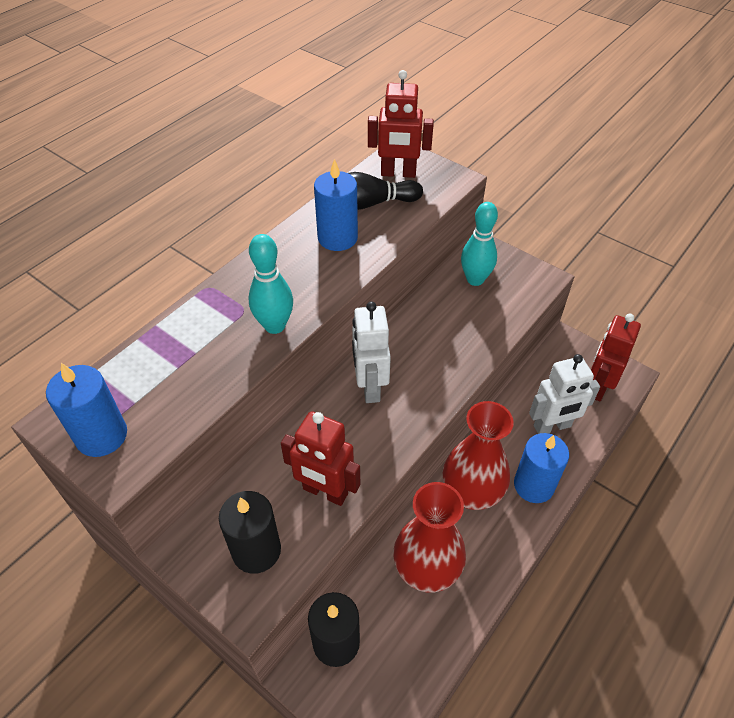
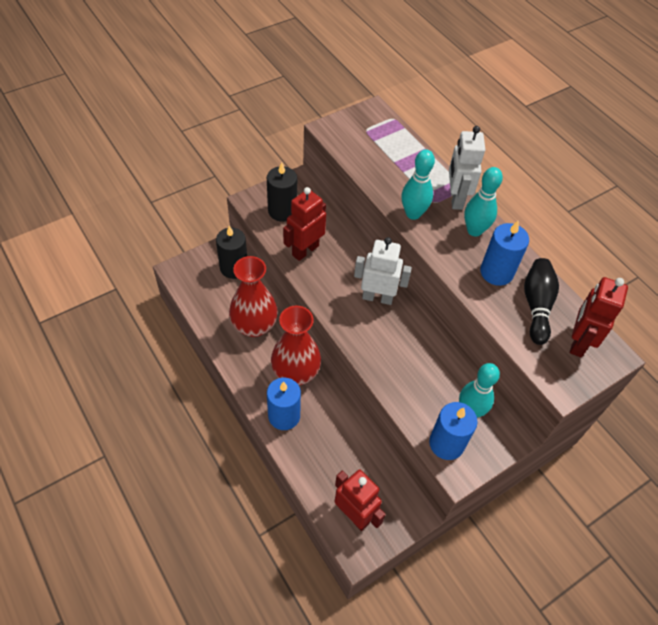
camera: 105 degrees right, 5 degrees up
(102, 436) = (356, 125): blue candle -> blue candle (446, 443)
(280, 265) = (474, 230): none -> turquoise bowling pin
(552, 426) = (328, 455): white robot -> white robot (456, 198)

